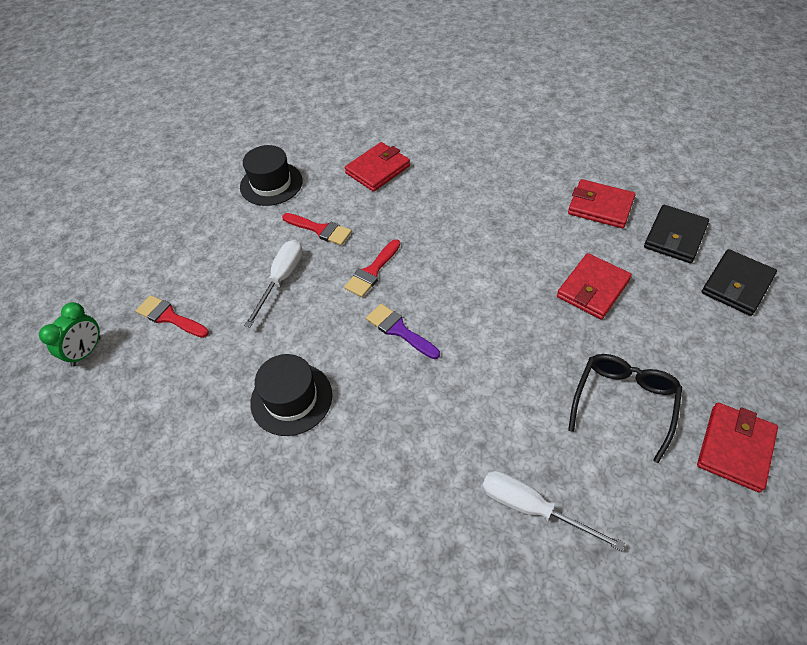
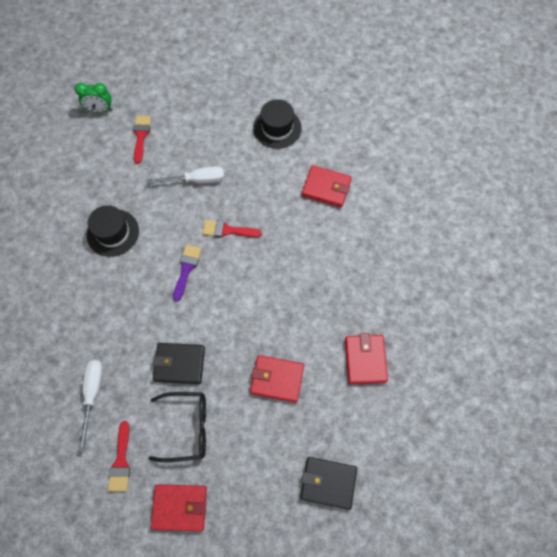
camera: 60 degrees right, 15 degrees up
(320, 230) = (249, 180): red brush -> red brush (121, 462)
(675, 237) = (359, 425): black wallet -> black wallet (179, 364)

